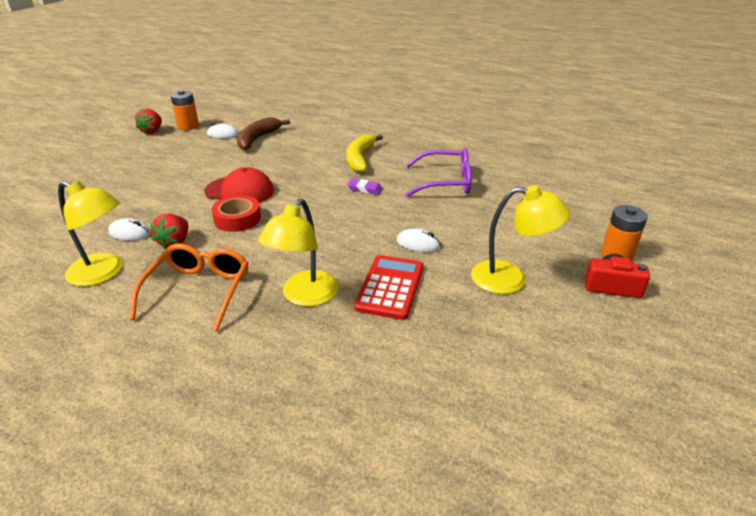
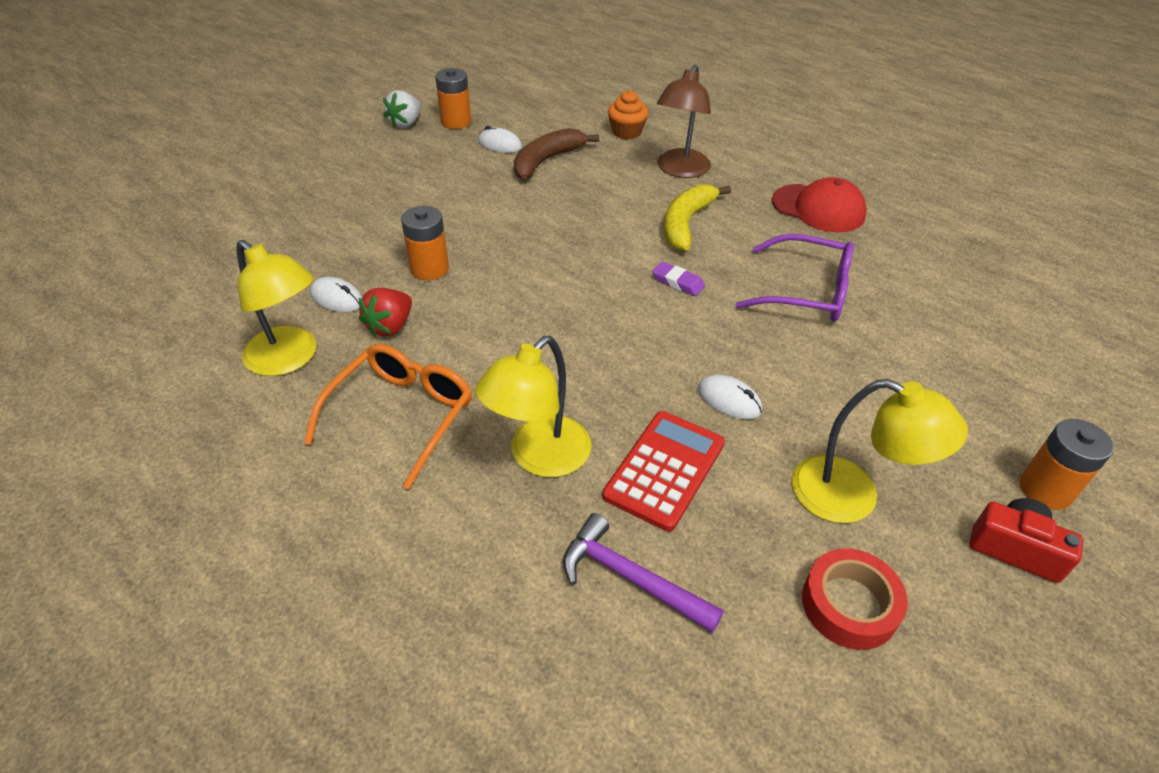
camera: 15 degrees right, 10 degrees up
(152, 131) = (405, 123): red strawberry -> white strawberry
(194, 206) = (429, 269): none -> orange battery
(237, 219) = (482, 302): red tape -> red tape (849, 604)
(240, 191) = (497, 253): red cap -> red cap (818, 208)
(306, 118) = (626, 132): none -> orange cupcake
(346, 133) = (680, 170): none -> brown lamp
(388, 349) = (630, 578): none -> purple hammer

